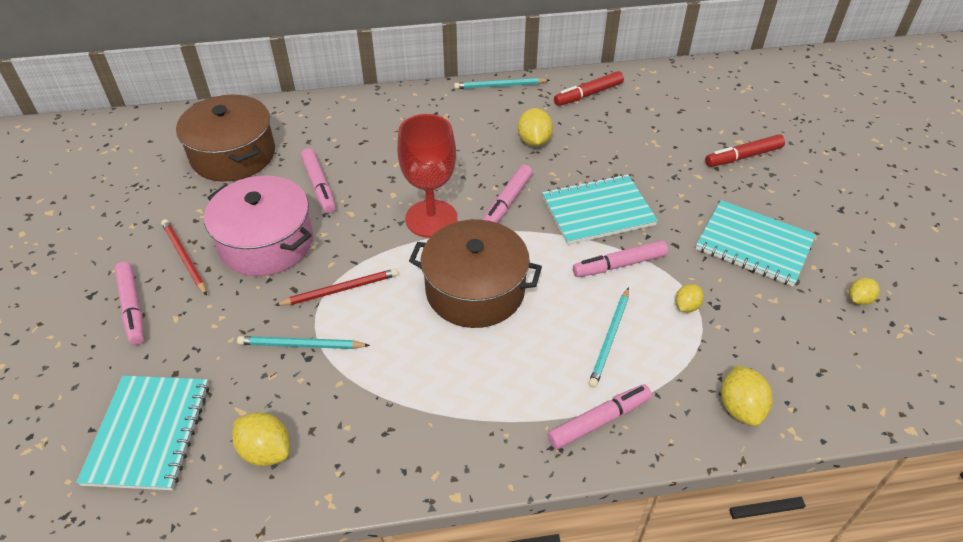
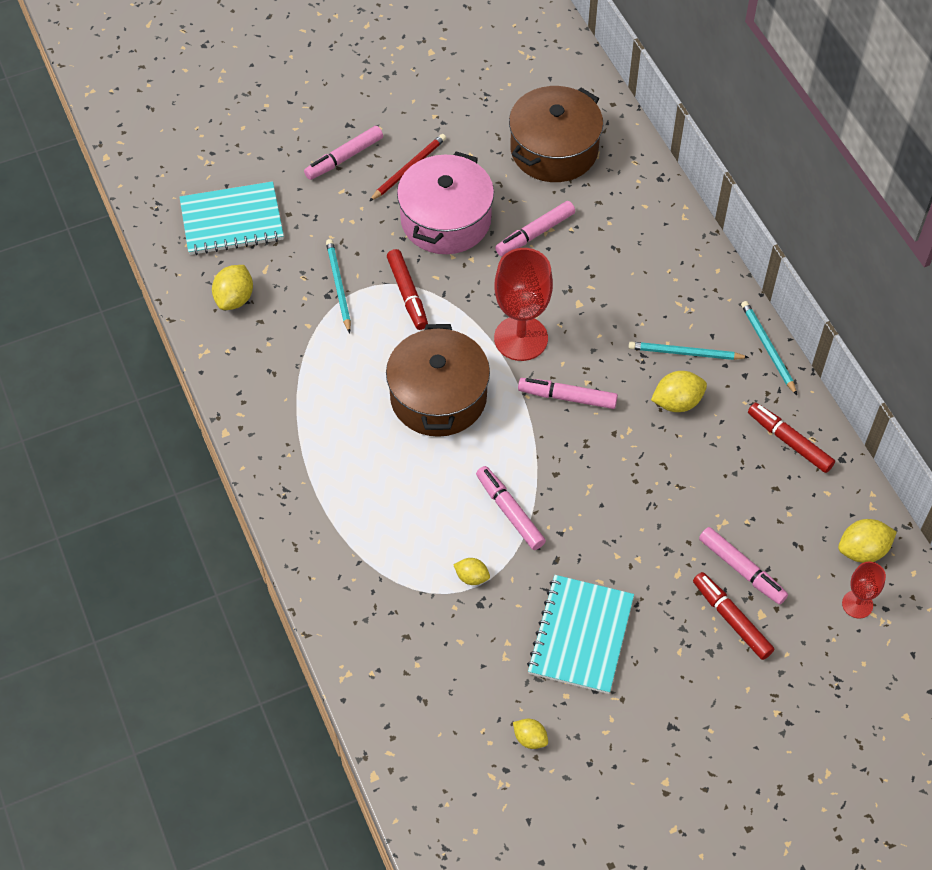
camera: 75 degrees right, 10 degrees up
(340, 289) = (407, 294): red pencil -> red marker
(598, 211) = (582, 482): turquoise notebook -> none
(599, 421) = (319, 520): pink marker -> pink marker (741, 570)
(610, 339) = (411, 516): turquoise pencil -> turquoise pencil (685, 353)
(734, 95) = (857, 604): none -> red goblet
(740, 408) = (361, 630): yellow lemon -> yellow lemon (862, 551)

